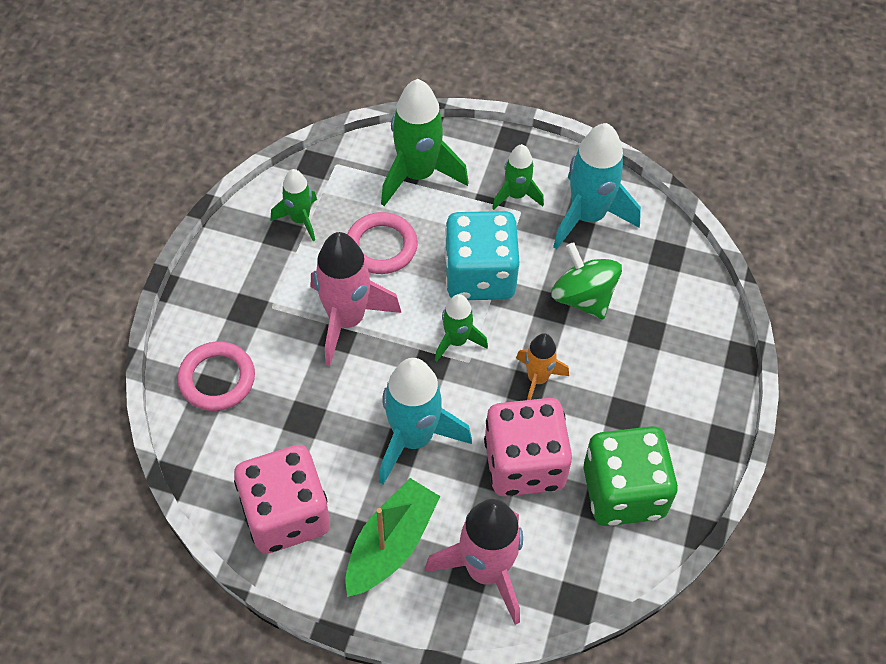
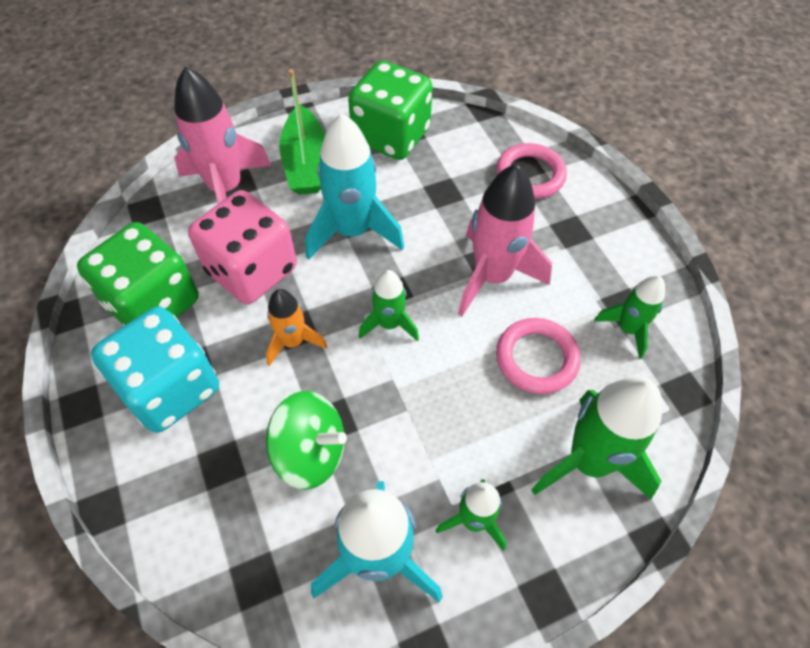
camera: 140 degrees right, 0 degrees up
(286, 515) = (391, 136): pink dice -> green dice
(480, 276) = (425, 398): turquoise dice -> turquoise dice (171, 388)

